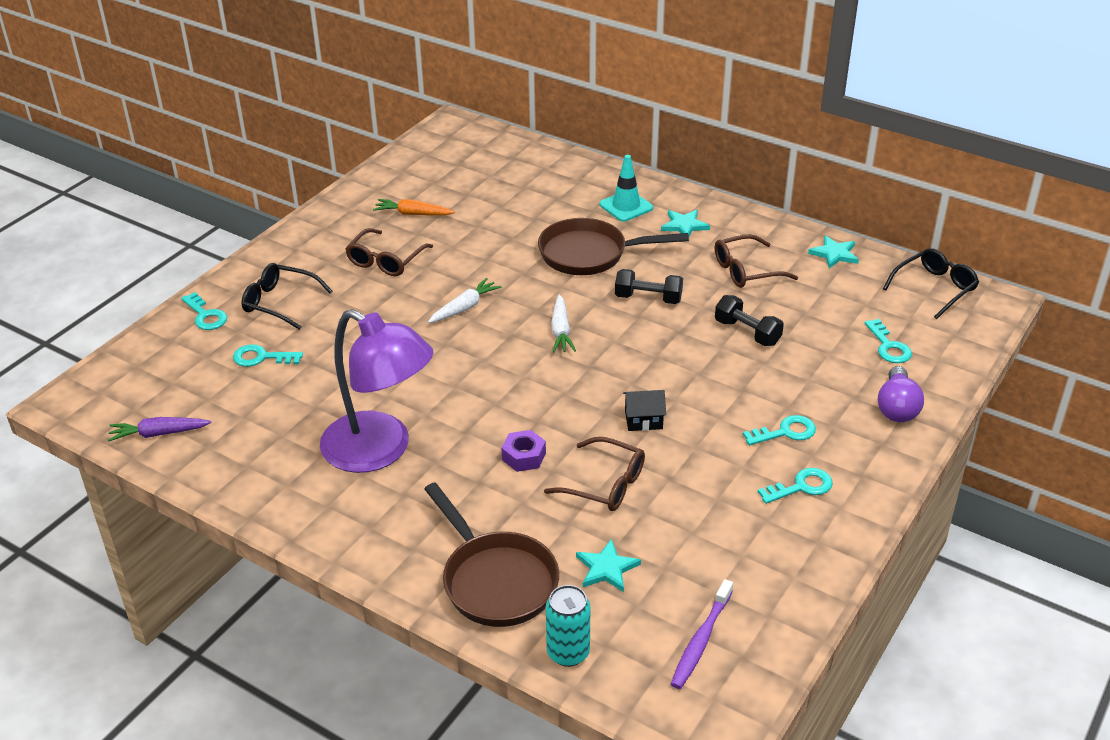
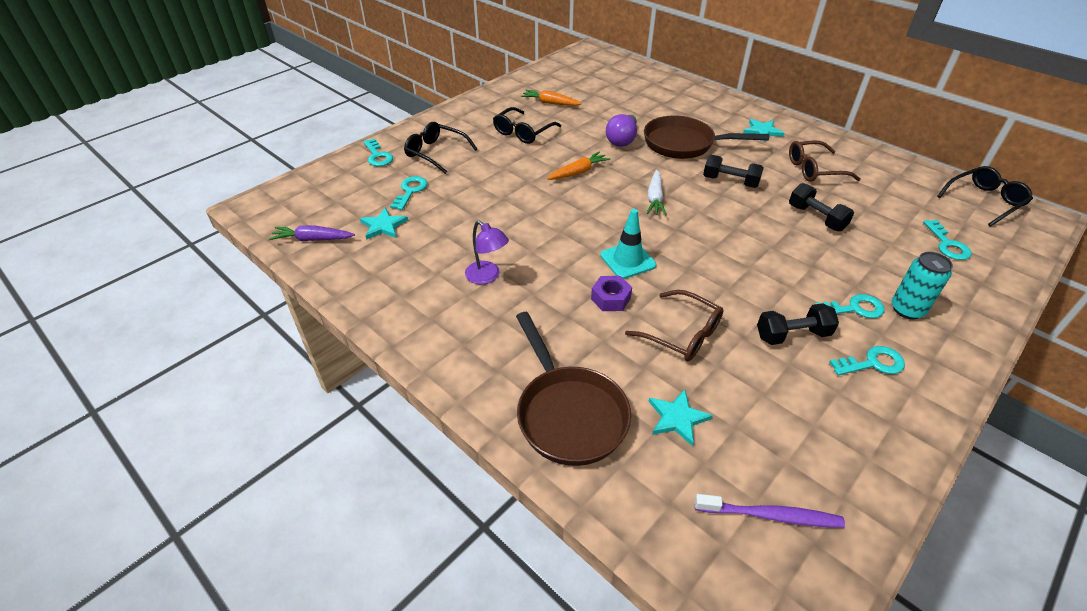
camera: 10 degrees right, 5 degrees up
(261, 357) = (410, 191): turquoise key -> turquoise key turned 90 degrees clockwise
(380, 450) = (487, 276): purple lamp -> purple lamp, size x0.45
(386, 260) = (523, 132): brown glasses -> black glasses
(465, 307) = (578, 172): white carrot -> orange carrot
(568, 653) = (630, 505): turquoise can -> turquoise can (907, 309)
(626, 206) = (715, 113): turquoise traffic cone -> turquoise traffic cone (628, 260)
(643, 420) = (721, 280): black house -> none
(701, 640) = (771, 515): purple toothbrush -> purple toothbrush turned 120 degrees counterclockwise
(720, 469) = (792, 335): none -> black dumbbell
(834, 254) = (891, 165): turquoise star -> turquoise star (383, 226)
(897, 407) = (961, 299): purple light bulb -> purple light bulb (622, 139)

